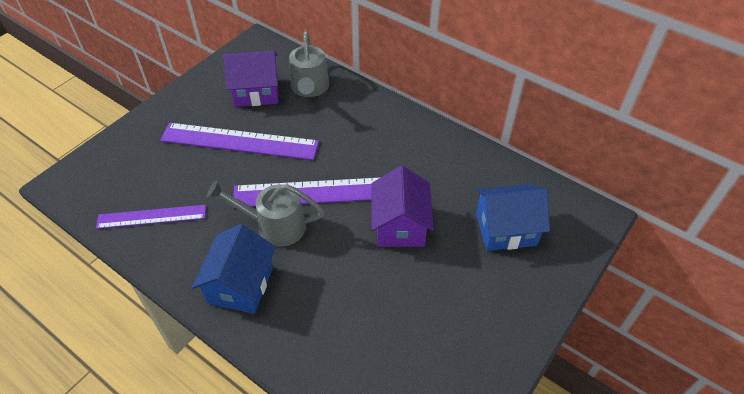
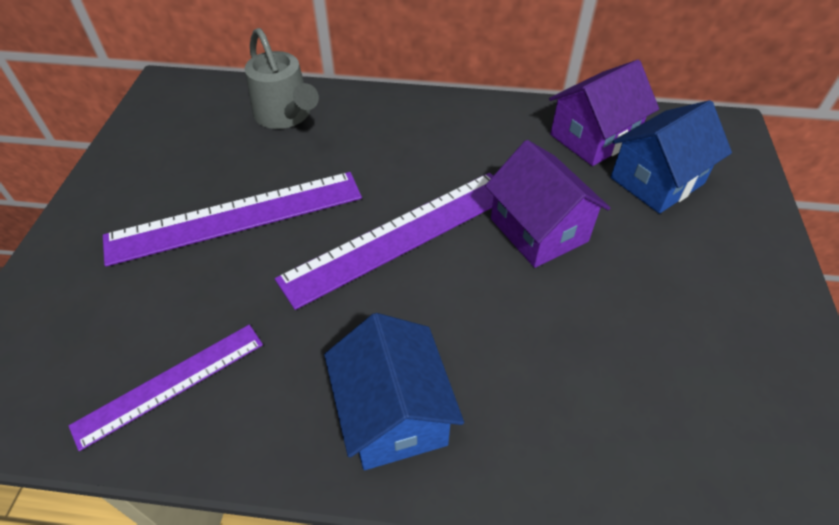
camera: 30 degrees left, 0 degrees up
(256, 92) = (213, 146): purple house -> purple house (593, 137)
(274, 226) = (375, 307): grey watering can -> none

